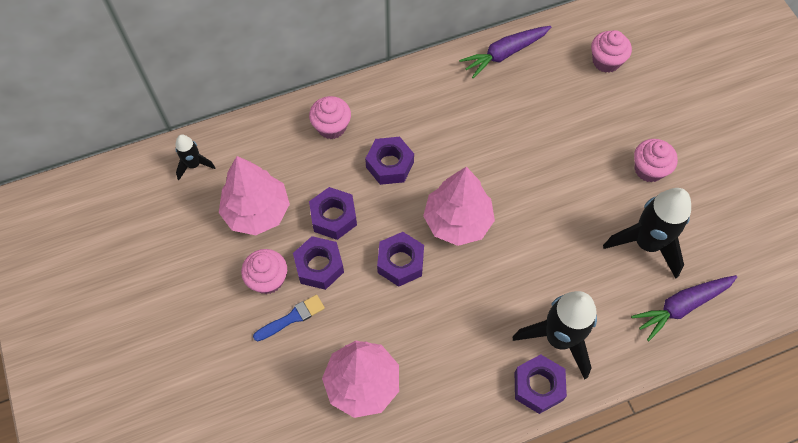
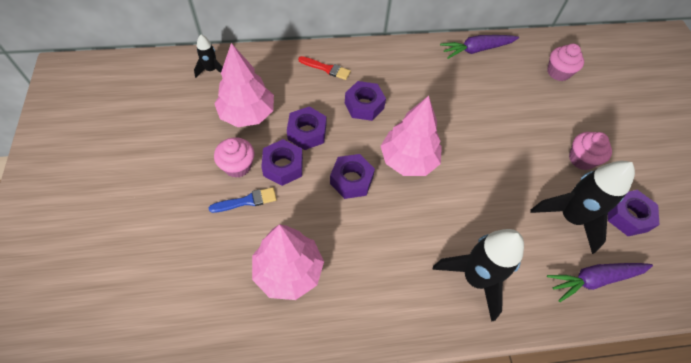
camera: 10 degrees right, 5 degrees down
(331, 127) = (326, 68): pink cupcake -> red brush
(538, 386) = (446, 316): purple nut -> purple nut (627, 216)

